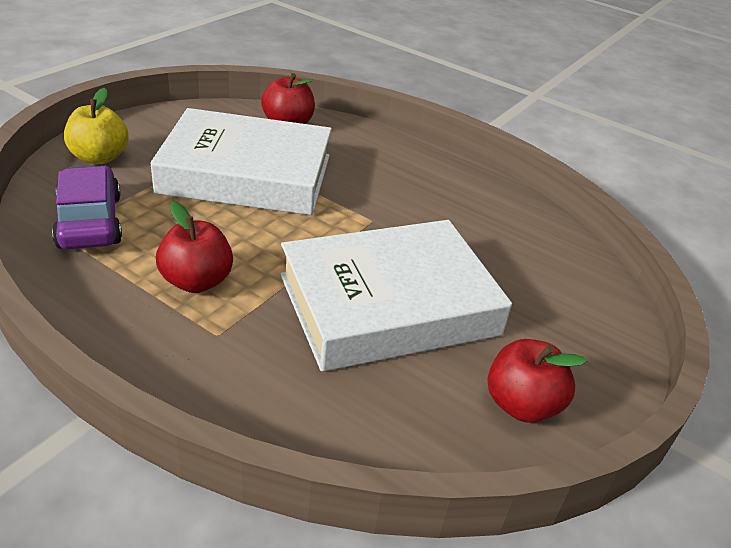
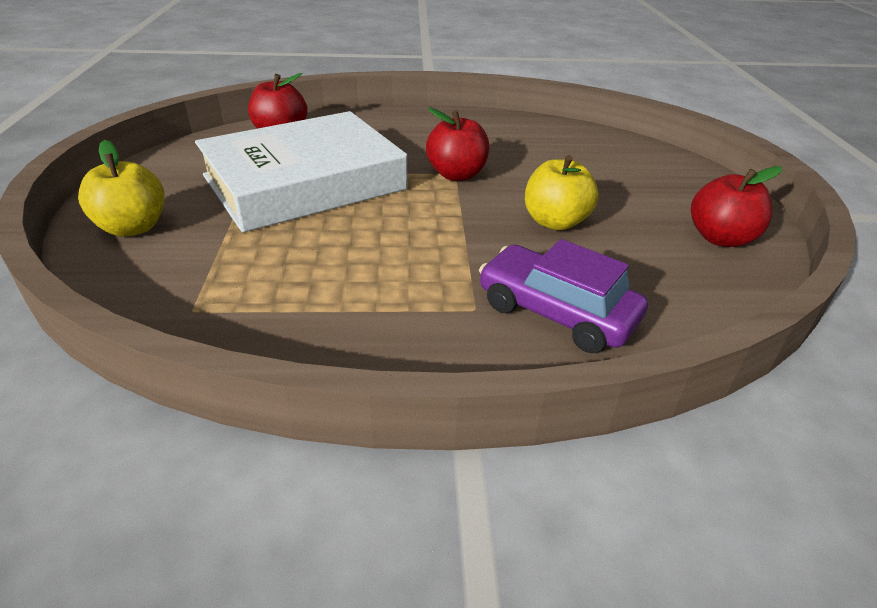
camera: 35 degrees left, 0 degrees up
(90, 221) = (213, 284): purple car -> purple car (556, 312)
(196, 281) = (394, 280): red apple -> red apple (456, 174)
(388, 304) = (555, 222): white book -> yellow apple

